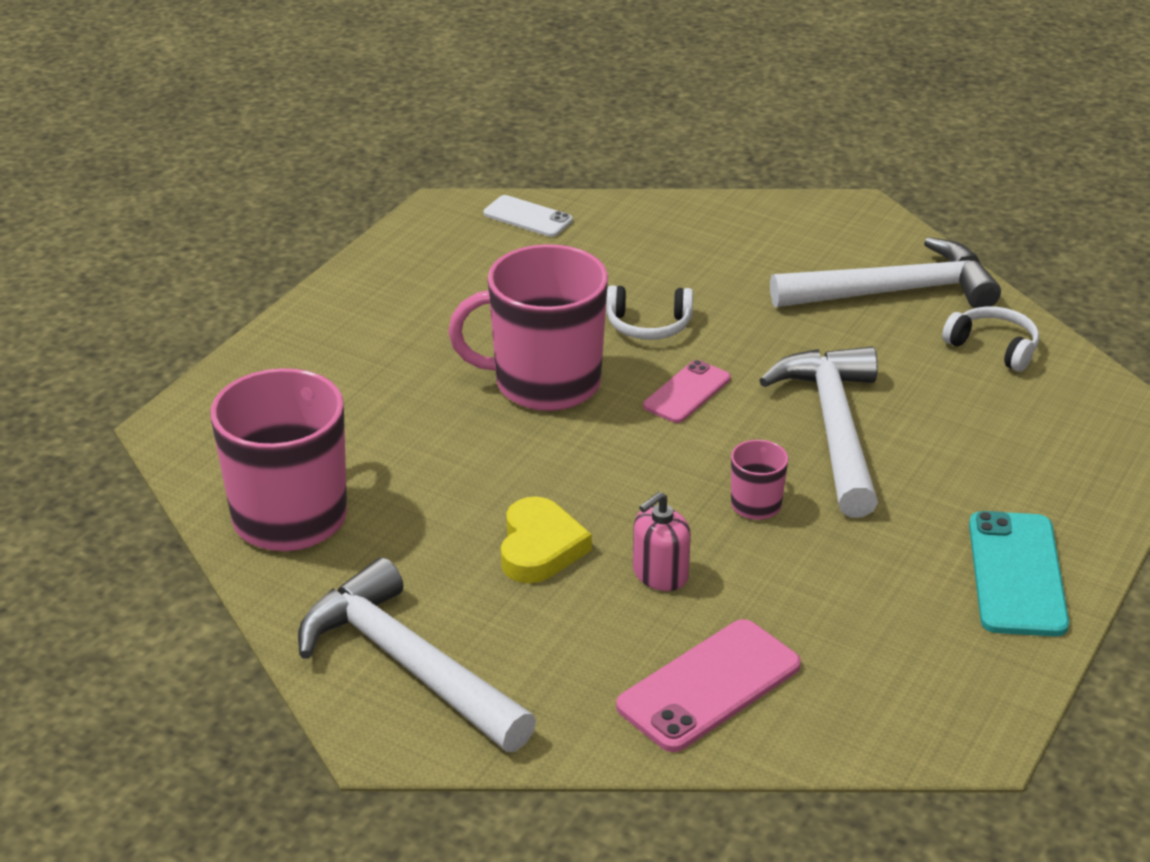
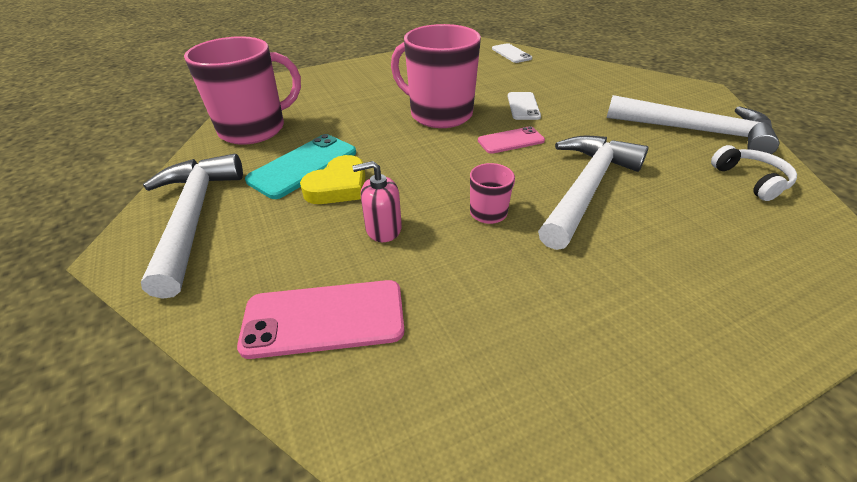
camera: 35 degrees right, 5 degrees up
(648, 325) = (523, 106): white headphones -> white phone
(1016, 574) = (655, 352): turquoise phone -> turquoise phone (303, 166)

